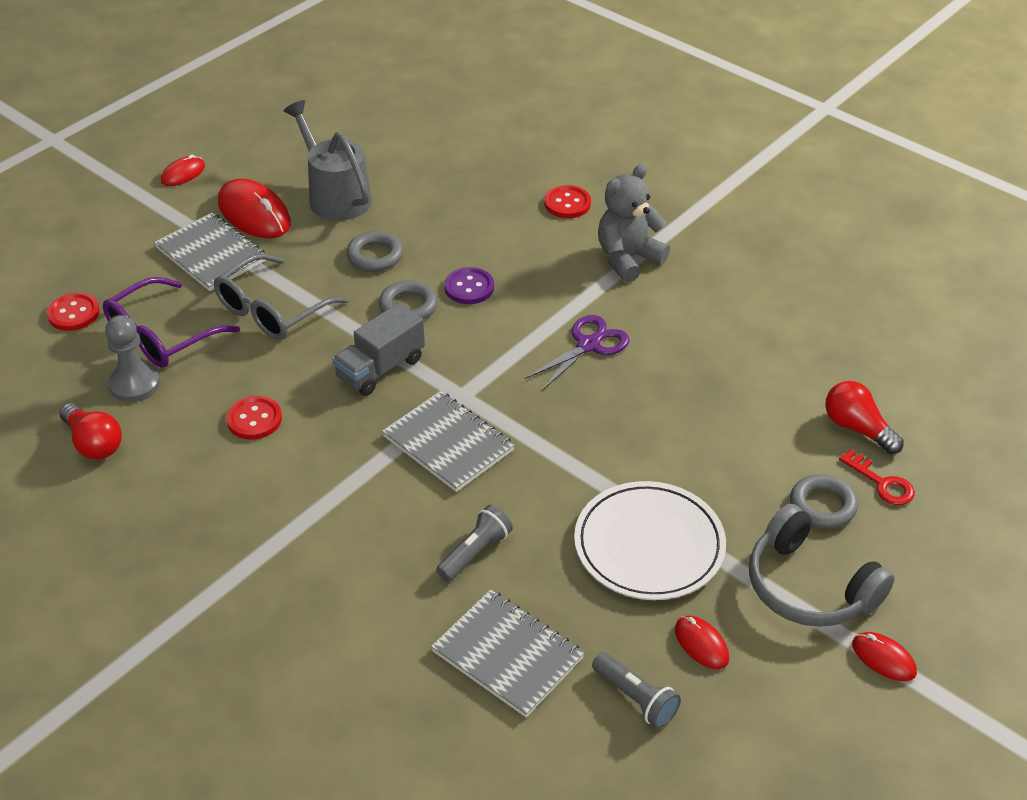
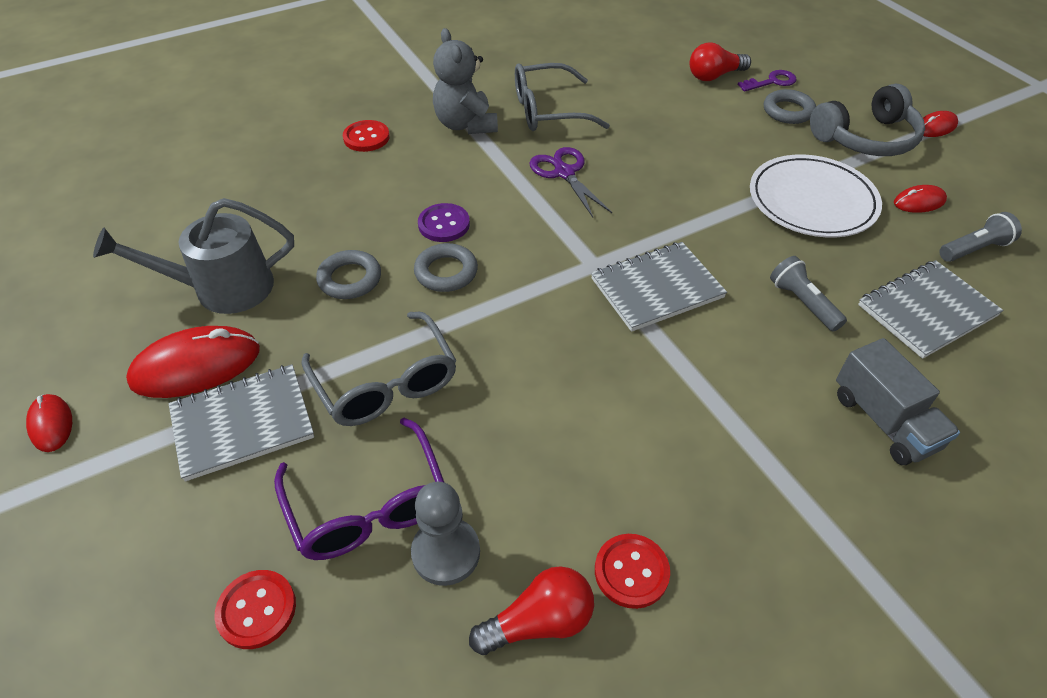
camera: 70 degrees left, 5 degrees up
(254, 419) = (563, 436): red button -> red button (631, 572)
(380, 368) = (529, 313): grey truck -> grey truck (884, 421)
(690, 308) = (547, 111): none -> grey glasses
(882, 483) = (771, 82): red key -> purple key

